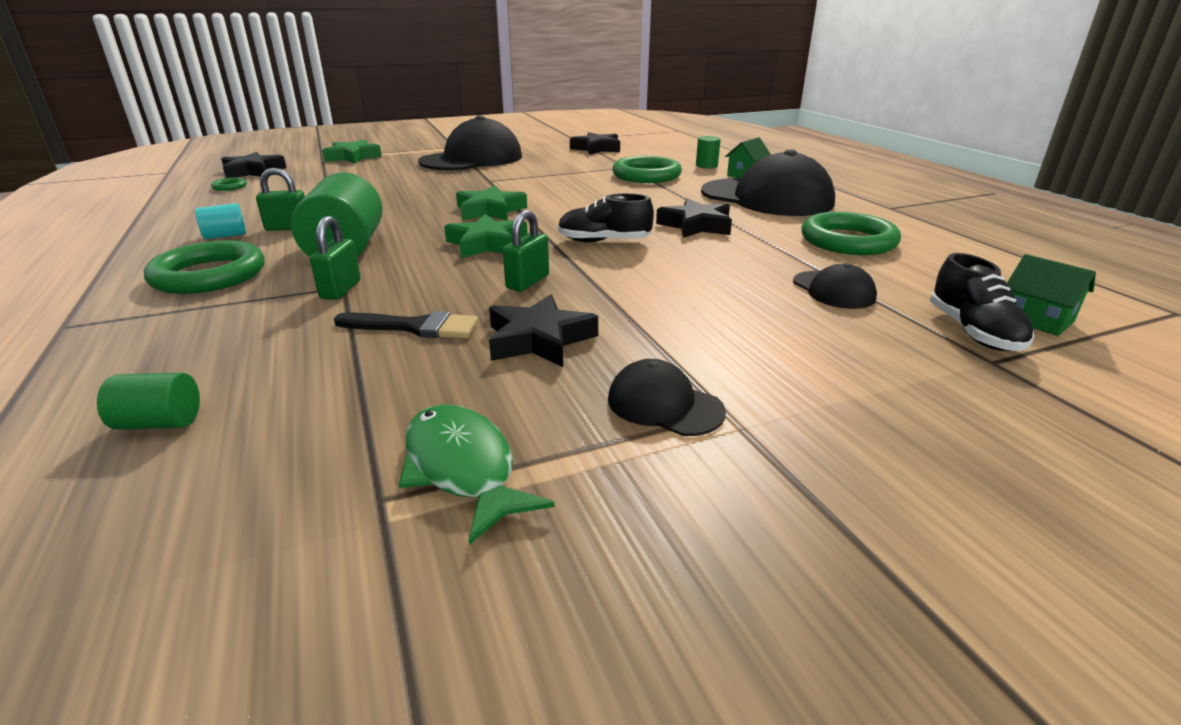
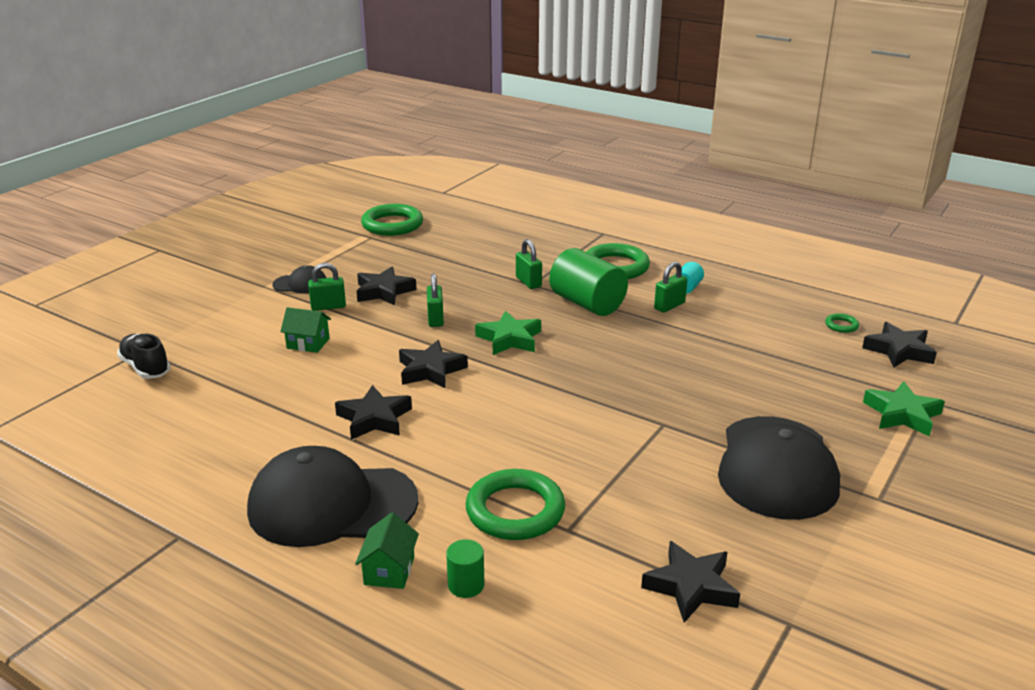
camera: 145 degrees right, 0 degrees up
(160, 423) = (477, 228): green cylinder -> none
(415, 327) = (452, 278): black brush -> none
(462, 468) = (355, 248): green fish -> none
(490, 210) = (572, 375): green star -> none
(604, 241) = (430, 370): black shoe -> black star
(649, 342) = (328, 306): none -> green padlock
(833, 290) = (234, 376): black cap -> none
(848, 241) = (227, 443): green ring -> green ring (392, 225)
(1036, 320) = (98, 391): green house -> green house (308, 343)

